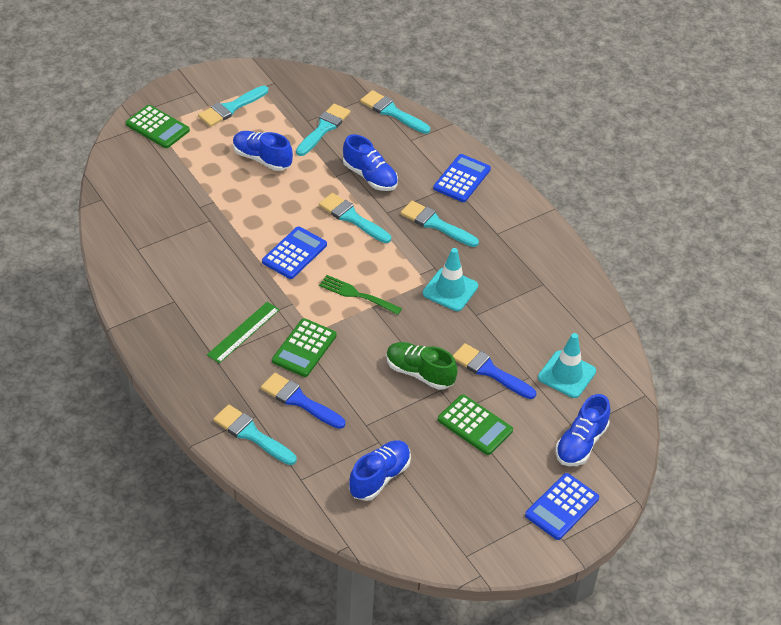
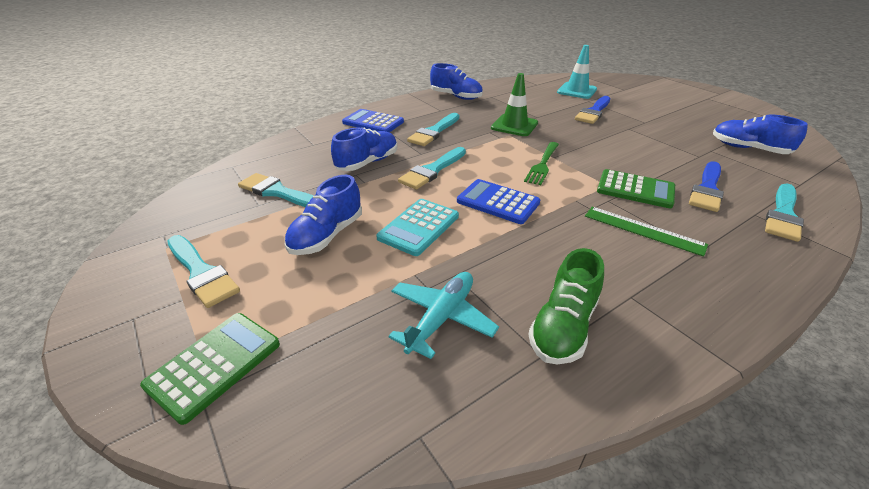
camera: 90 degrees left, 10 degrees down
(173, 211) = (441, 318): none -> turquoise plane
(265, 205) = (419, 227): none -> turquoise calculator
(392, 112) = (265, 154): turquoise brush -> none
(419, 373) = (618, 136): green shoe -> green shoe (563, 326)
(450, 290) = (514, 125): turquoise traffic cone -> green traffic cone
(475, 425) = (652, 116): green calculator -> none
(562, 507) = (694, 93): blue calculator -> none
(581, 443) = (634, 88): blue shoe -> blue shoe (456, 96)

